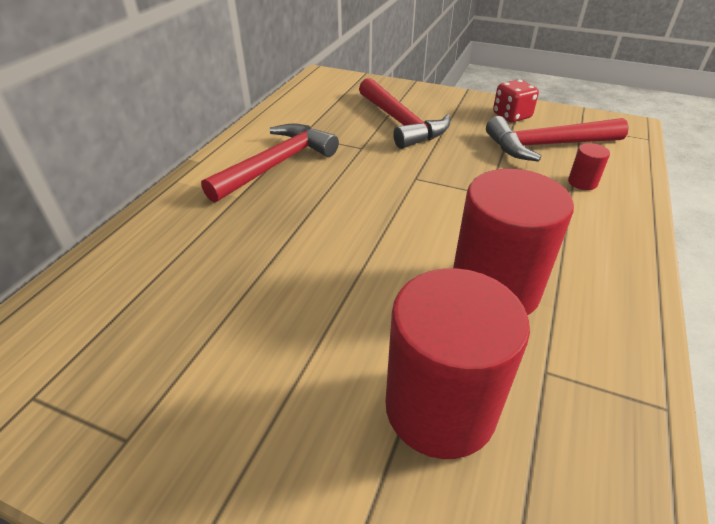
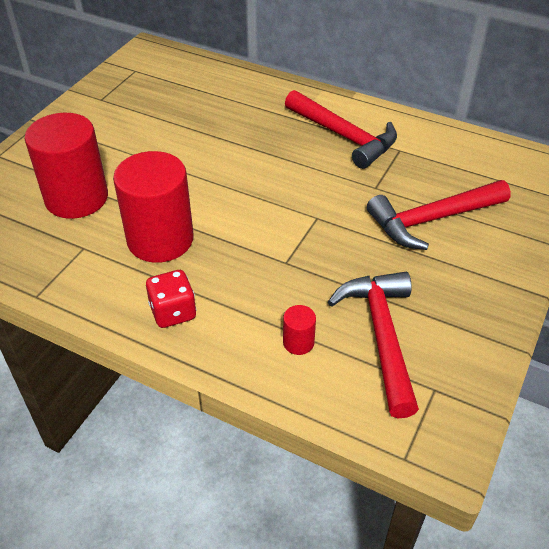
camera: 95 degrees right, 5 degrees up
(511, 116) = (461, 322): red dice -> red dice (173, 312)

